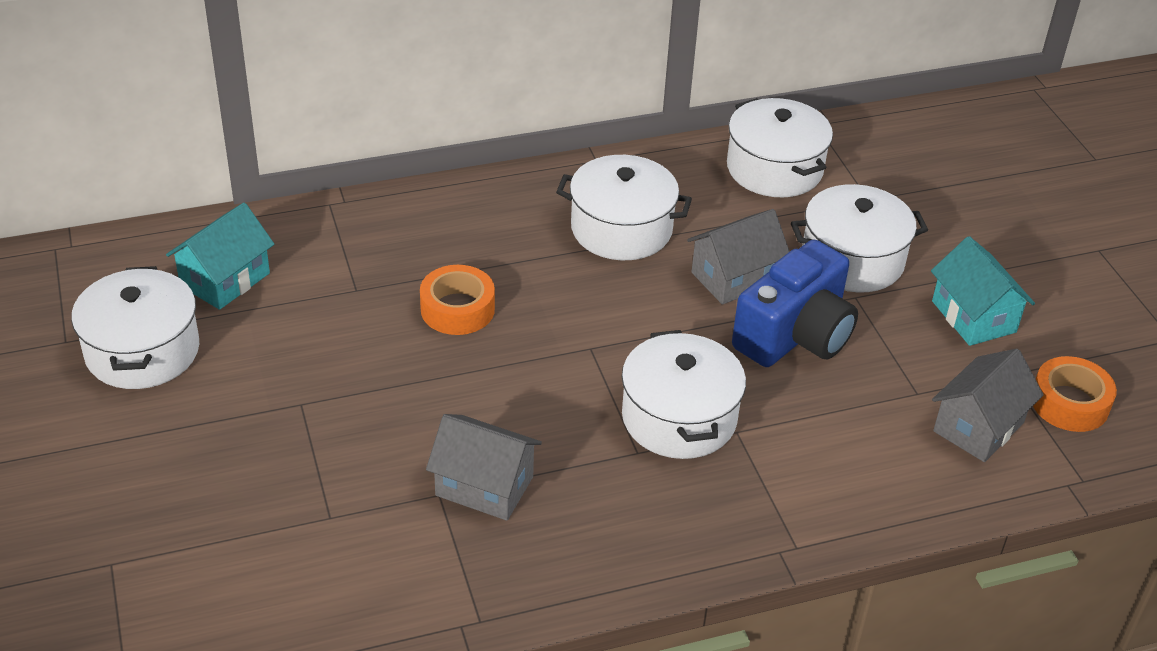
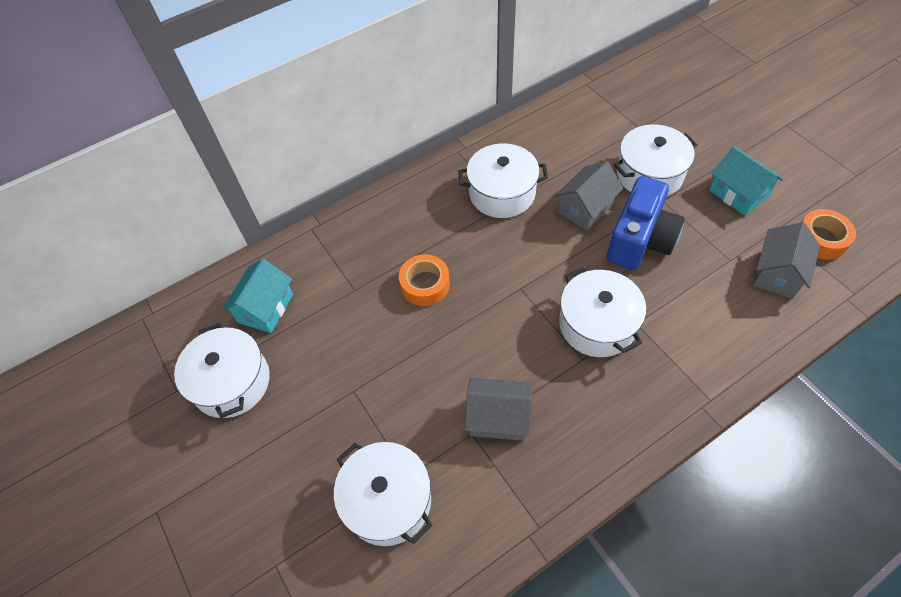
camera: 10 degrees left, 15 degrees up
(774, 169) = (575, 122): white pot -> white pot (388, 500)

